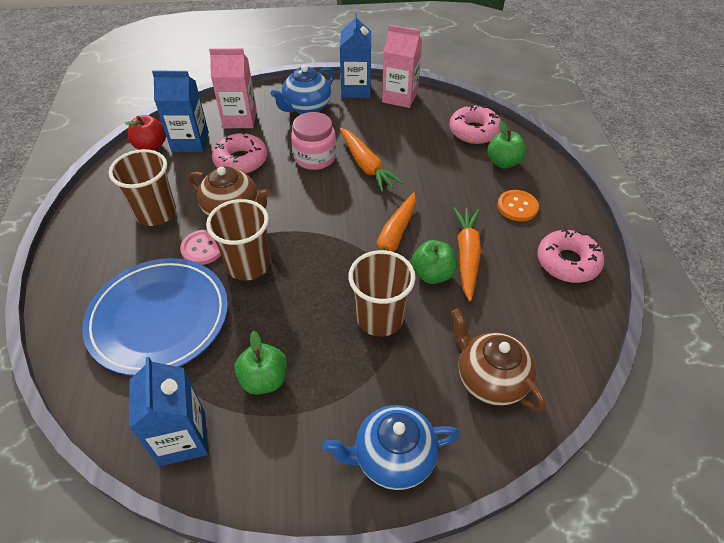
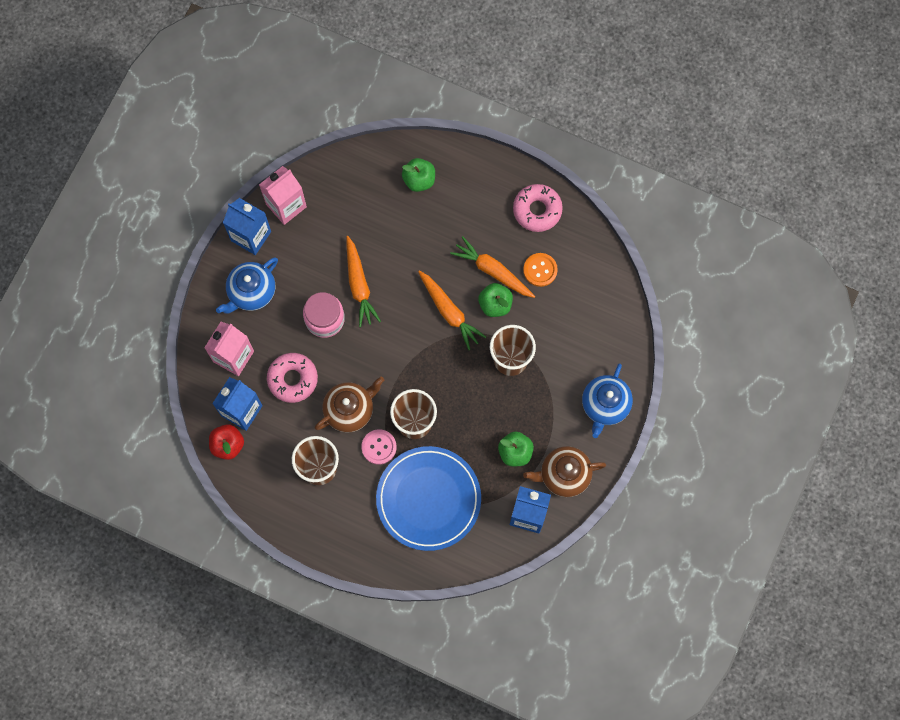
camera: 60 degrees left, 25 degrees up
(306, 107) = (251, 292): blue teapot -> blue teapot turned 60 degrees clockwise
(366, 165) = (359, 285): orange carrot -> orange carrot turned 75 degrees clockwise
(474, 131) = (369, 175): pink donut -> none
(490, 379) = (590, 321): brown teapot -> brown teapot (564, 475)
(517, 207) = (470, 204): orange button -> orange button (540, 270)

